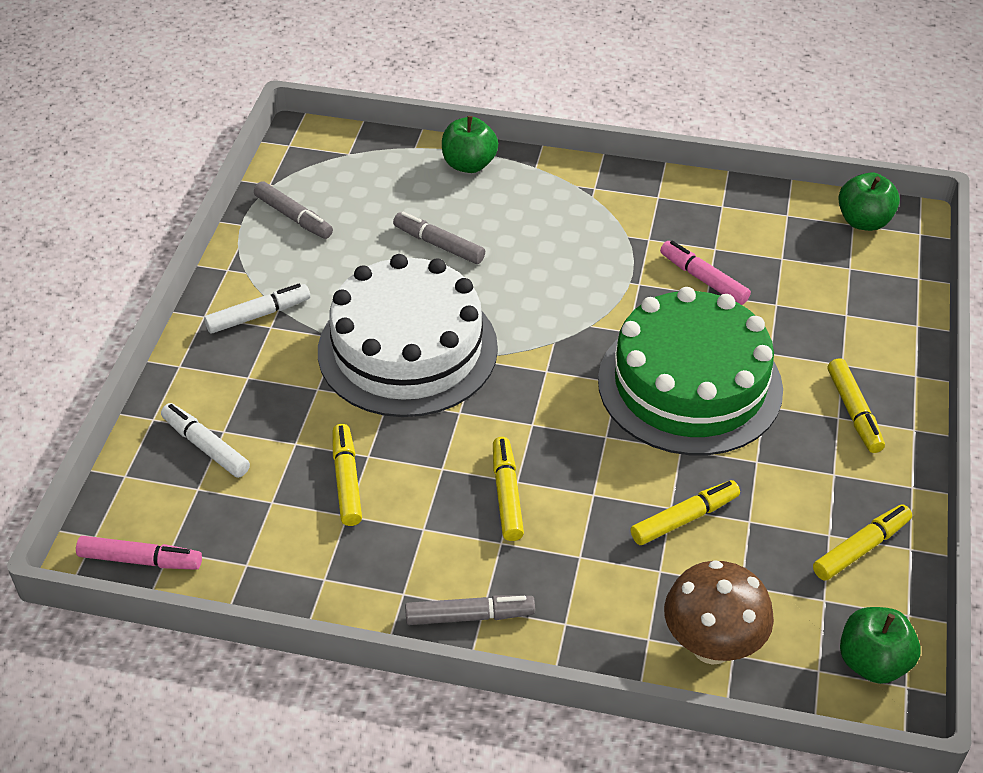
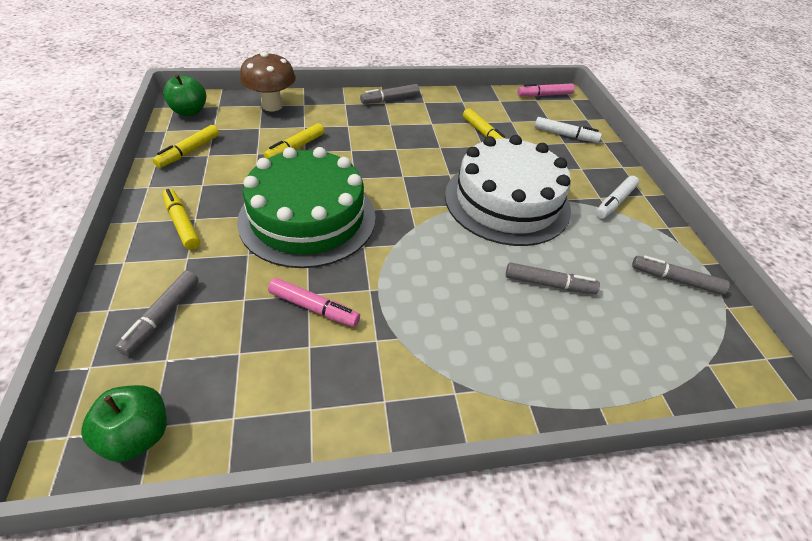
camera: 155 degrees right, 0 degrees up
(469, 164) = (594, 386): green apple -> none
(507, 495) = (398, 142): yellow marker -> none
(859, 306) = (163, 316): none -> grey marker

